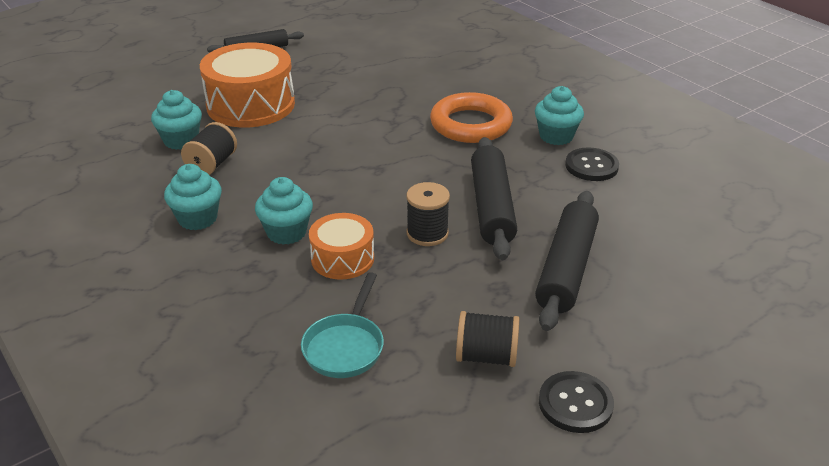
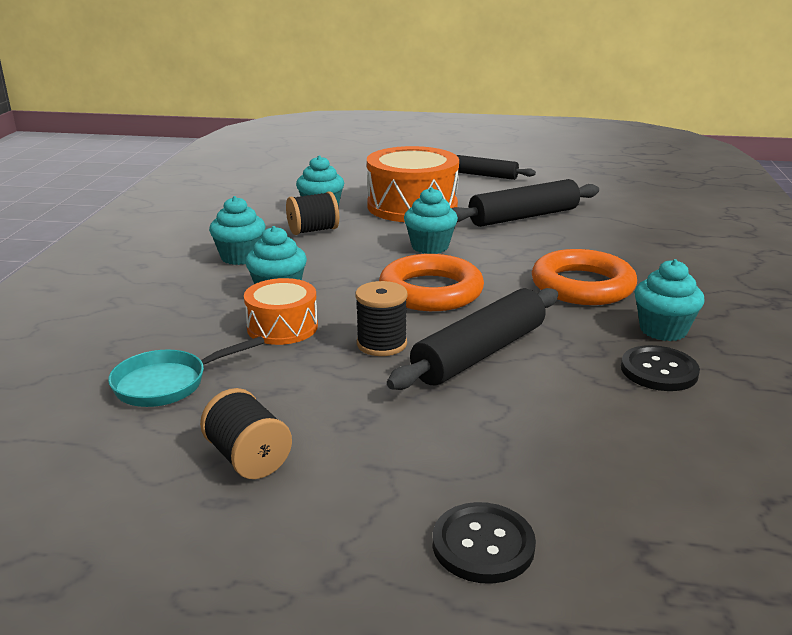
camera: 45 degrees right, 10 degrees down
(327, 138) = (430, 247): none -> turquoise cupcake
(390, 176) = (431, 291): none -> orange ring
(566, 268) = (458, 437): black rolling pin -> black rolling pin (523, 217)
(575, 403) = (243, 549): black button -> black button (483, 545)

